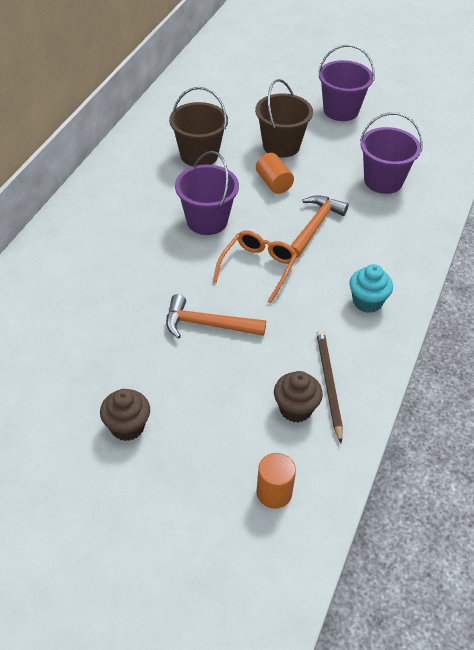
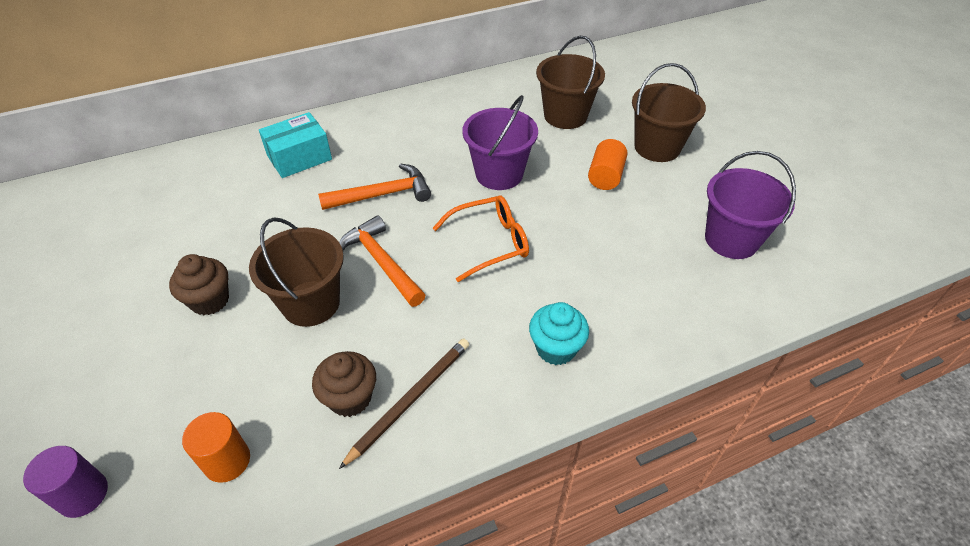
camera: 45 degrees right, 0 degrees up
(46, 296) = (299, 157): none -> turquoise box
(198, 379) = (311, 303): none -> brown bucket
(216, 579) = (83, 494): none -> purple cylinder
(315, 226) = (597, 239): orange hammer -> orange hammer (383, 194)
(341, 110) = (767, 147): purple bucket -> none

